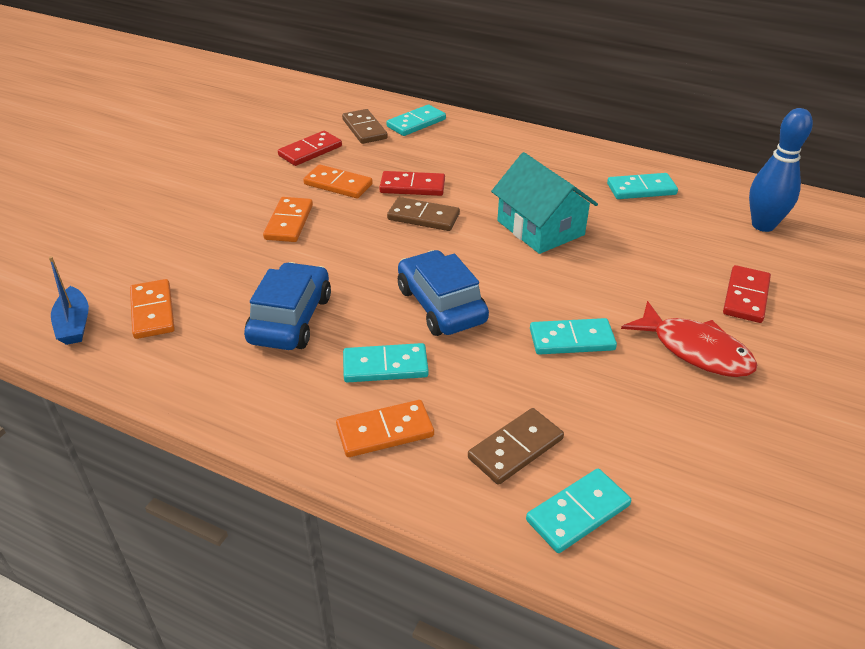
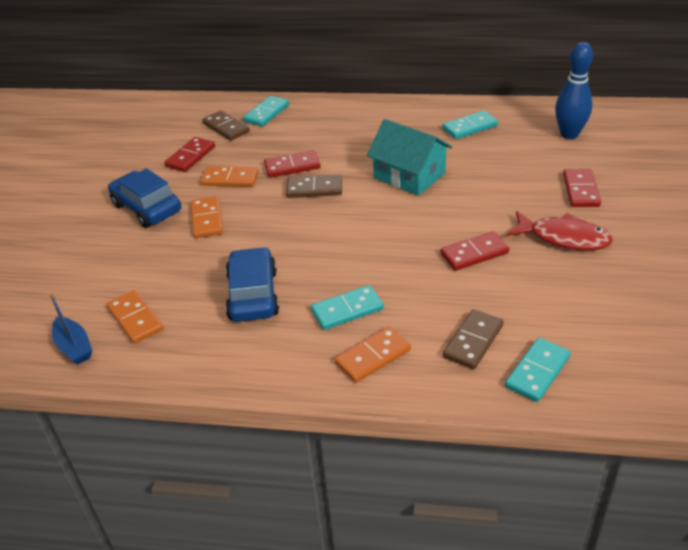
camera: 15 degrees left, 0 degrees up
(441, 305) = (365, 253): blue car -> blue car (147, 208)
(572, 340) = (474, 253): turquoise domino -> red domino

